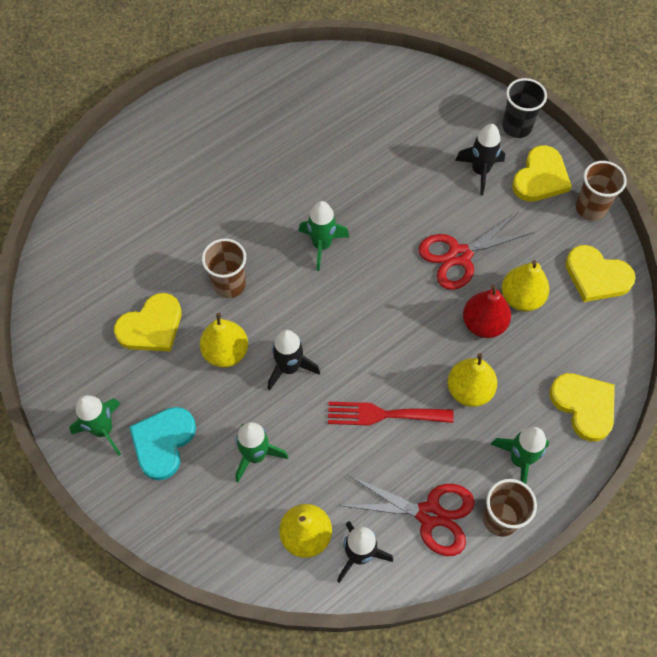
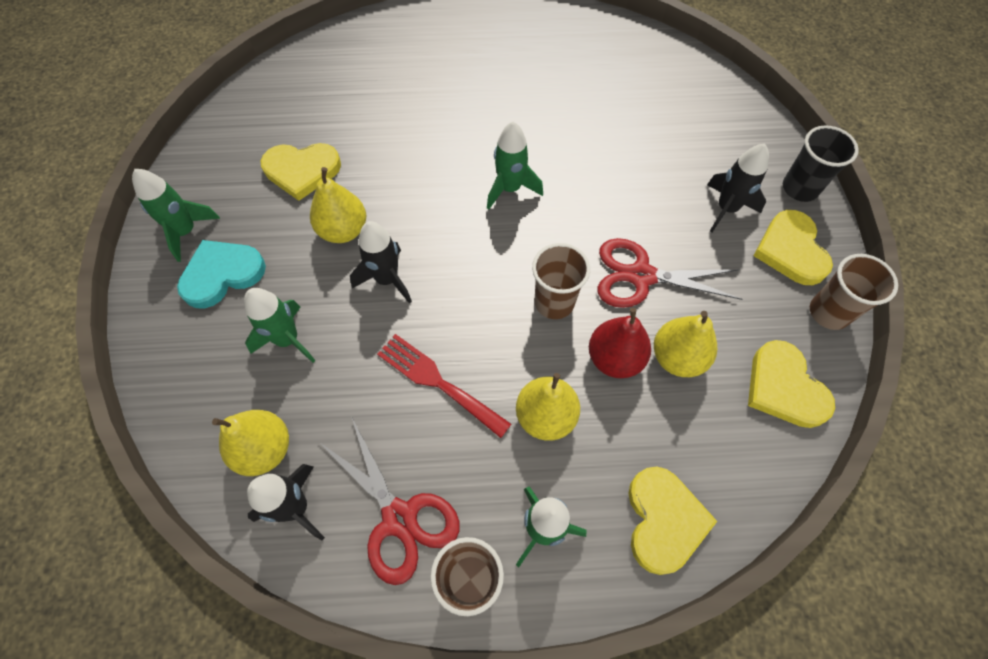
camera: 35 degrees right, 0 degrees up
(229, 284) = (397, 174): brown cup -> brown cup (554, 302)
(540, 177) = (791, 250): yellow heart -> yellow heart turned 105 degrees clockwise

